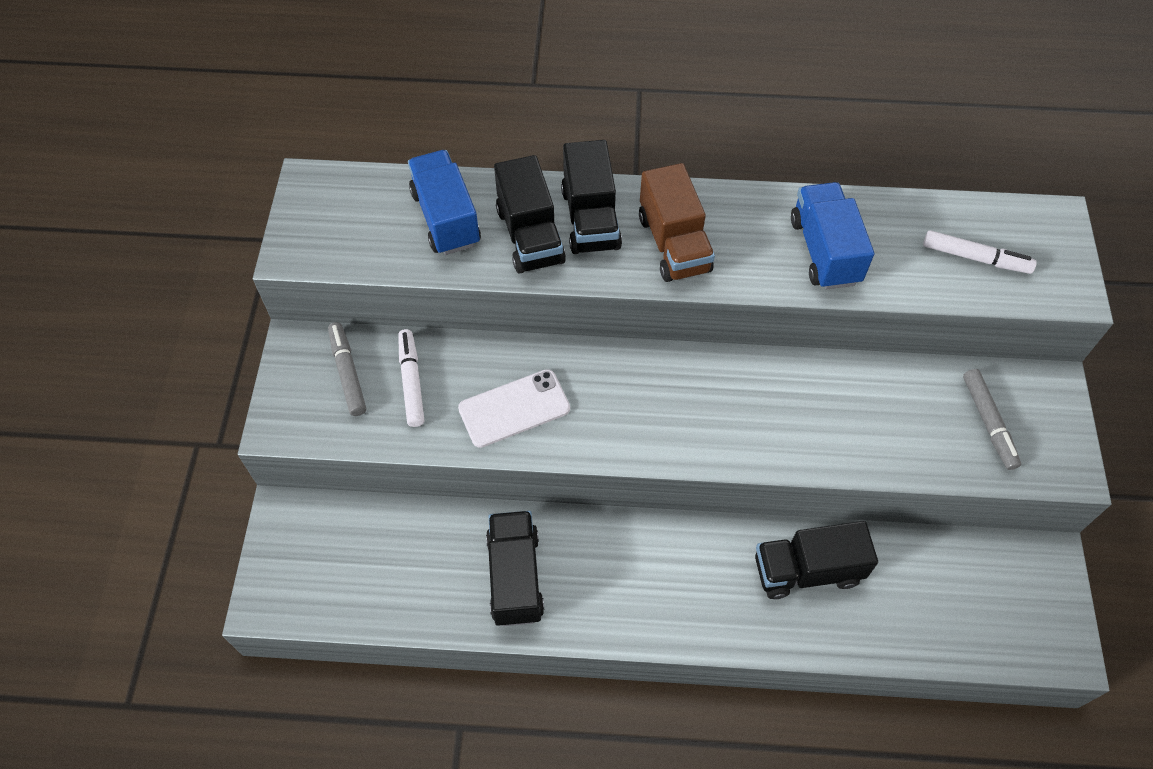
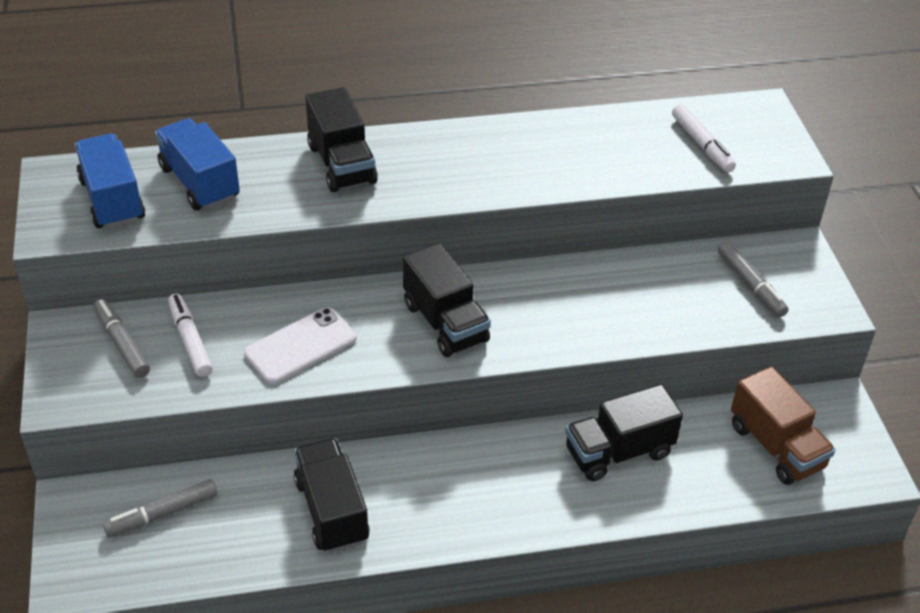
camera: 15 degrees left, 15 degrees down
(360, 546) = (162, 514): none -> grey marker
(530, 236) = (287, 185): black truck -> black truck (445, 323)
(674, 244) = (426, 172): brown truck -> brown truck (776, 446)
(824, 251) = (566, 158): blue truck -> blue truck (112, 200)
(975, 258) = (702, 144): white marker -> white marker turned 60 degrees clockwise

